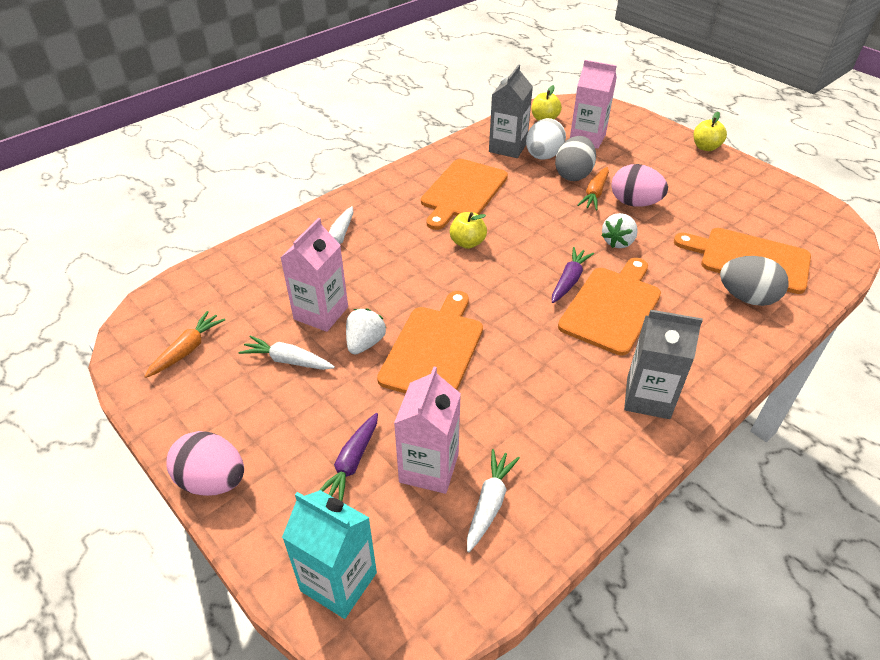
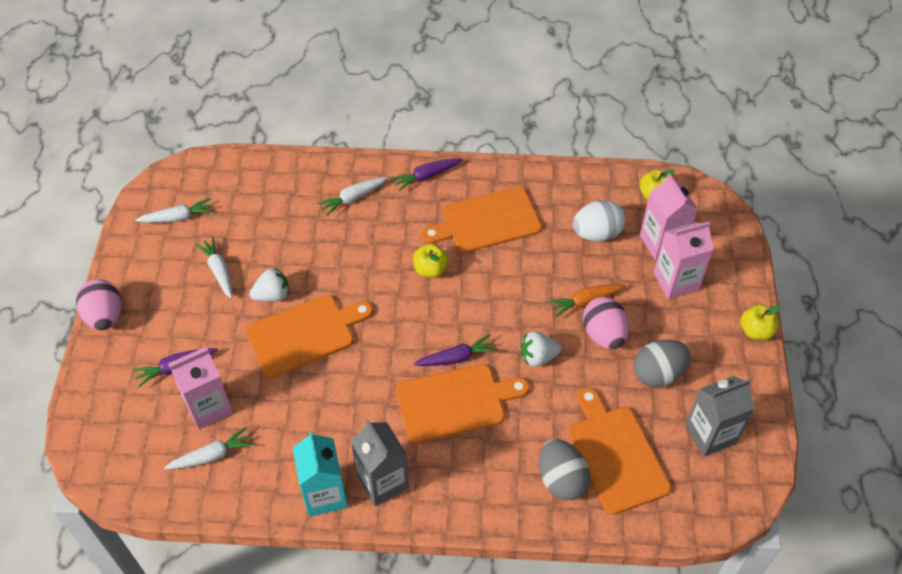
camera: 45 degrees right, 10 degrees up
(187, 350) = (177, 217): orange carrot -> white carrot
(321, 313) = (274, 251): pink carton -> pink carton (676, 281)
(338, 582) = (98, 426): turquoise carton -> turquoise carton (324, 494)
(378, 193) = (426, 176): none -> purple carrot
(508, 147) = (580, 203): grey carton -> grey carton (710, 434)
(573, 175) = (594, 270): grey egg -> grey egg (658, 373)

